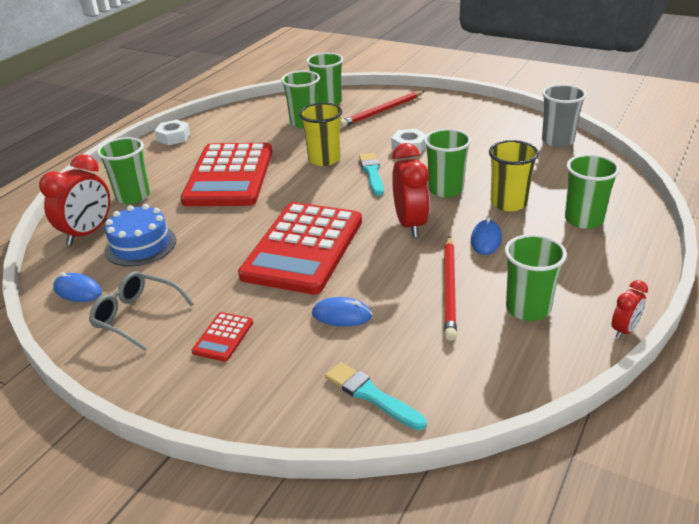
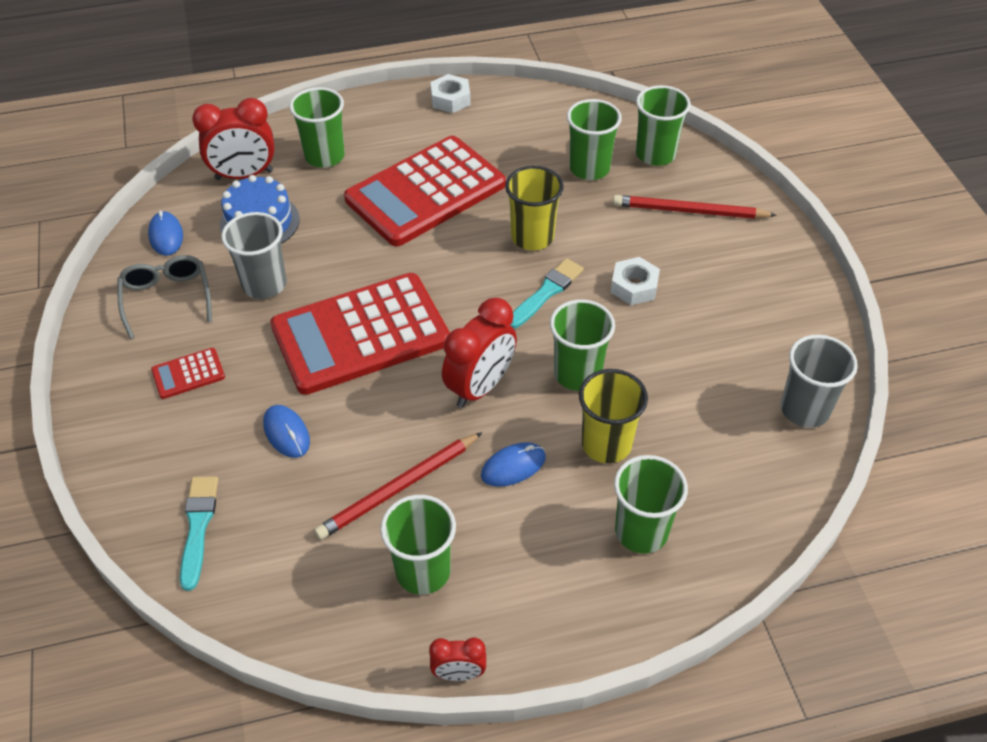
camera: 45 degrees right, 15 degrees up
(198, 267) = (264, 284): none -> grey cup

